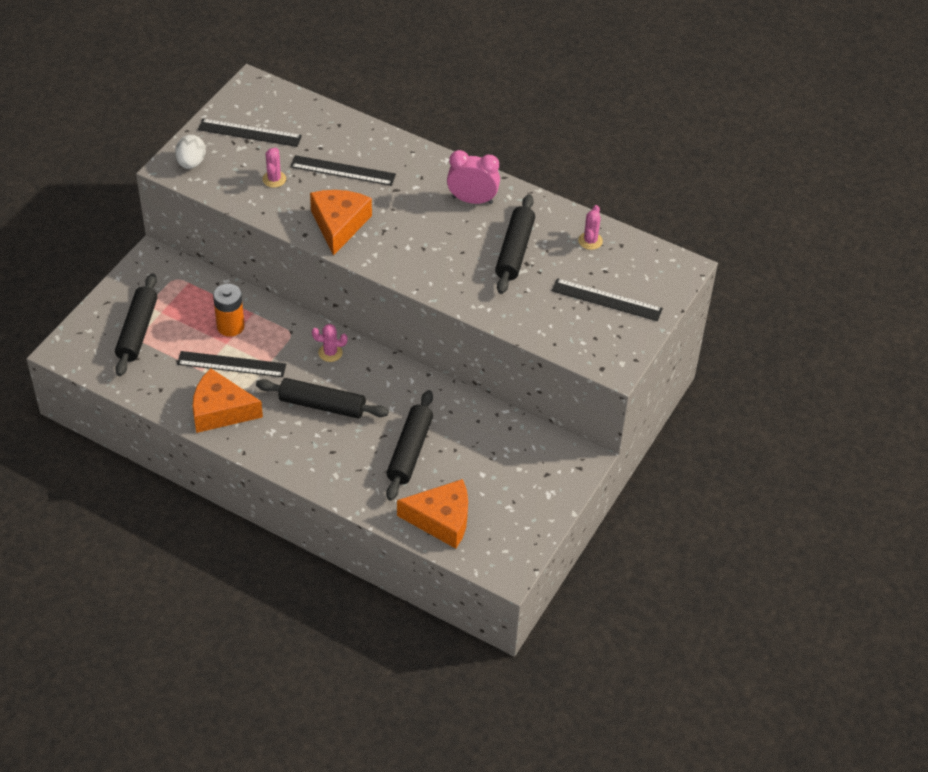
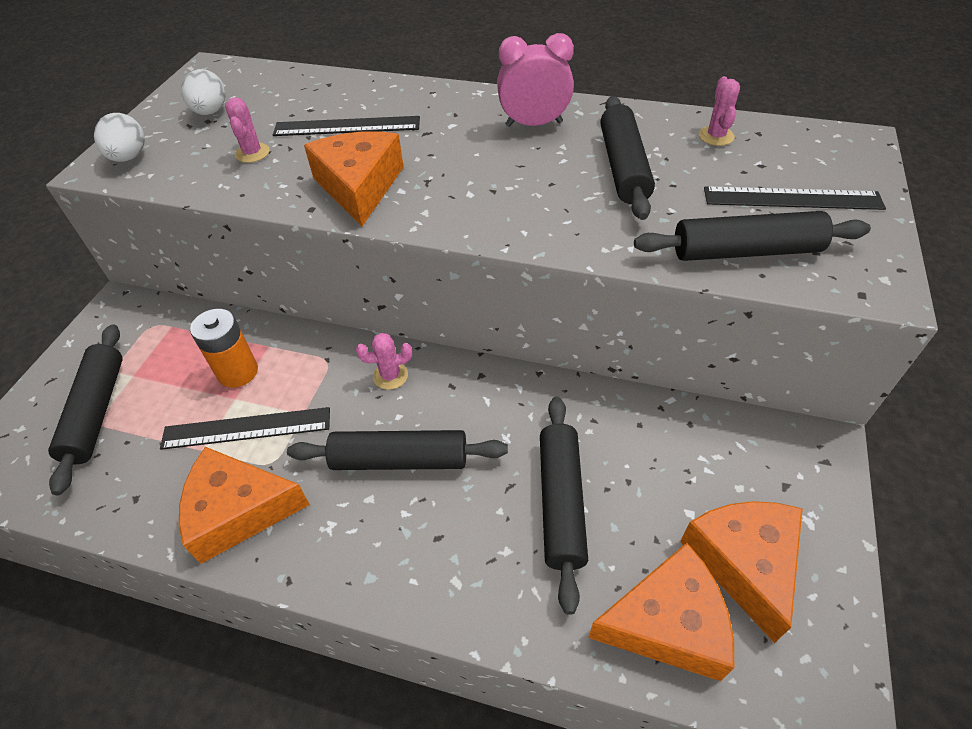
camera: 10 degrees left, 0 degrees up
(249, 133) = (210, 112): black ruler -> white egg
(498, 504) = (744, 563): none -> orange cheese
(554, 327) = (746, 251): none -> black rolling pin

